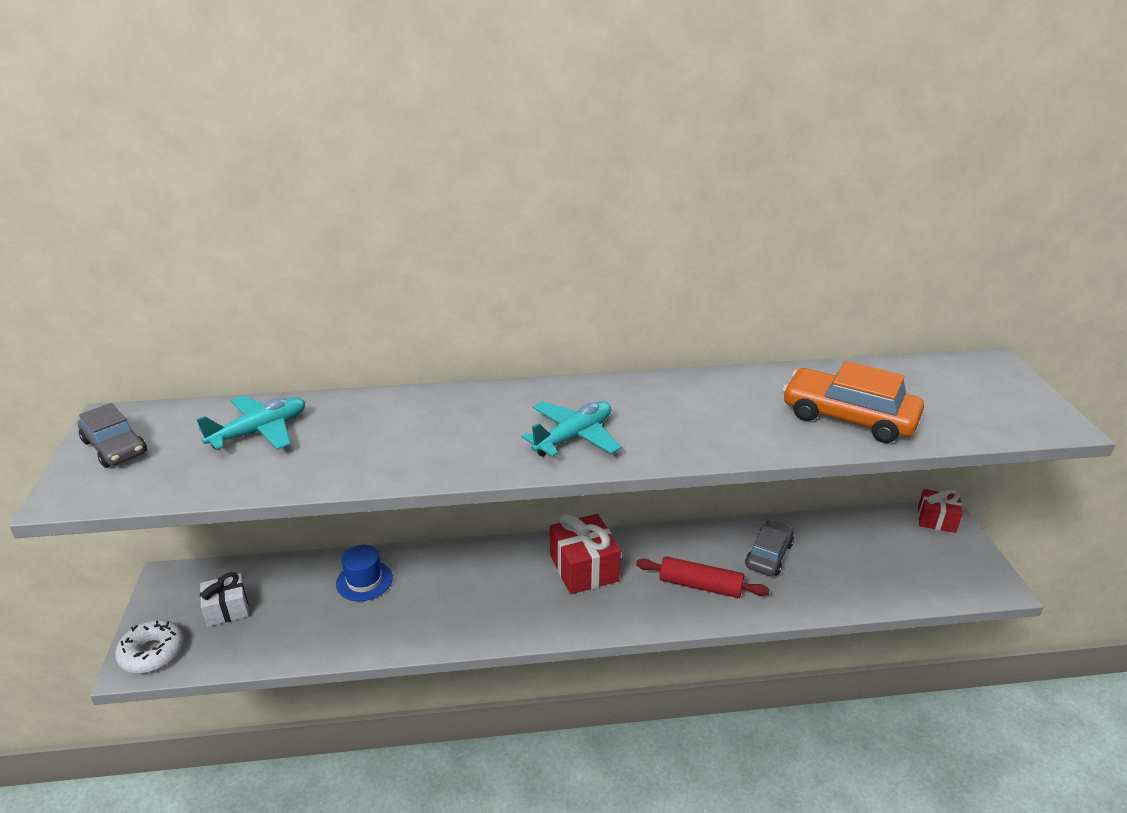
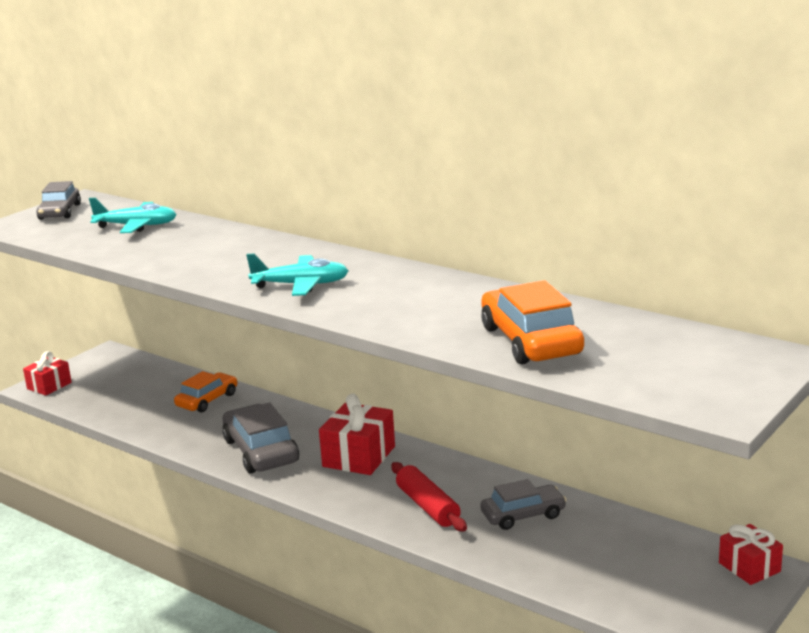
camera: 45 degrees right, 10 degrees down
(152, 653) = (49, 386): white donut -> red gift
(227, 609) = (113, 381): white gift -> none
(364, 581) = (207, 400): blue hat -> orange car
(496, 608) = (261, 451): none -> grey car

